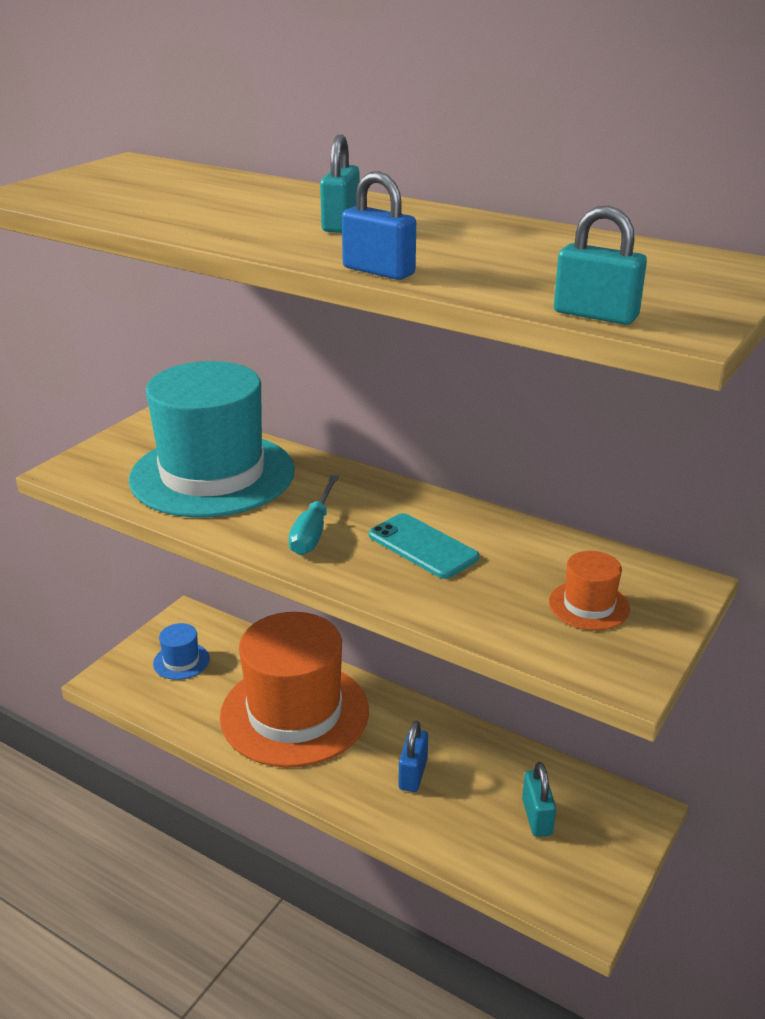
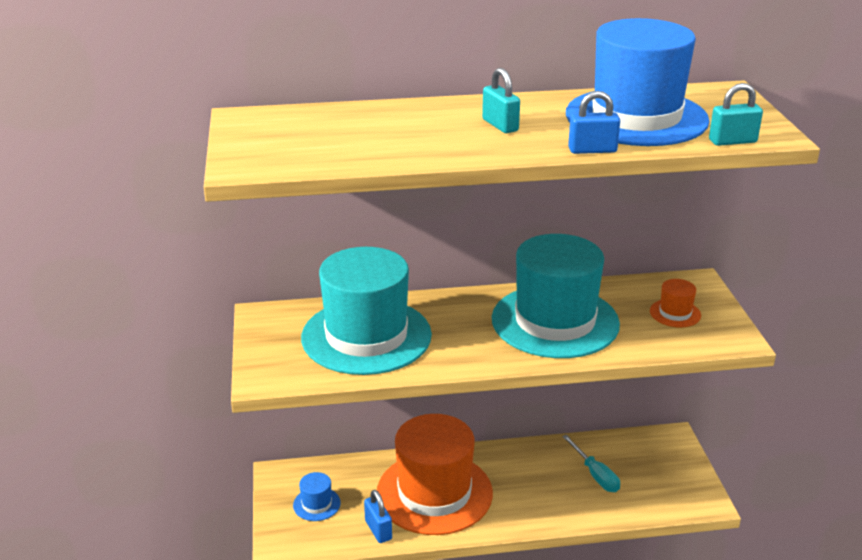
camera: 40 degrees left, 0 degrees up
(313, 531) = (485, 341): turquoise screwdriver -> turquoise screwdriver (595, 475)
(413, 774) = (544, 486): blue padlock -> blue padlock (378, 530)
(422, 546) = (555, 321): turquoise phone -> turquoise hat
(527, 258) = (636, 117): none -> blue hat
(537, 817) = (631, 470): turquoise padlock -> none

